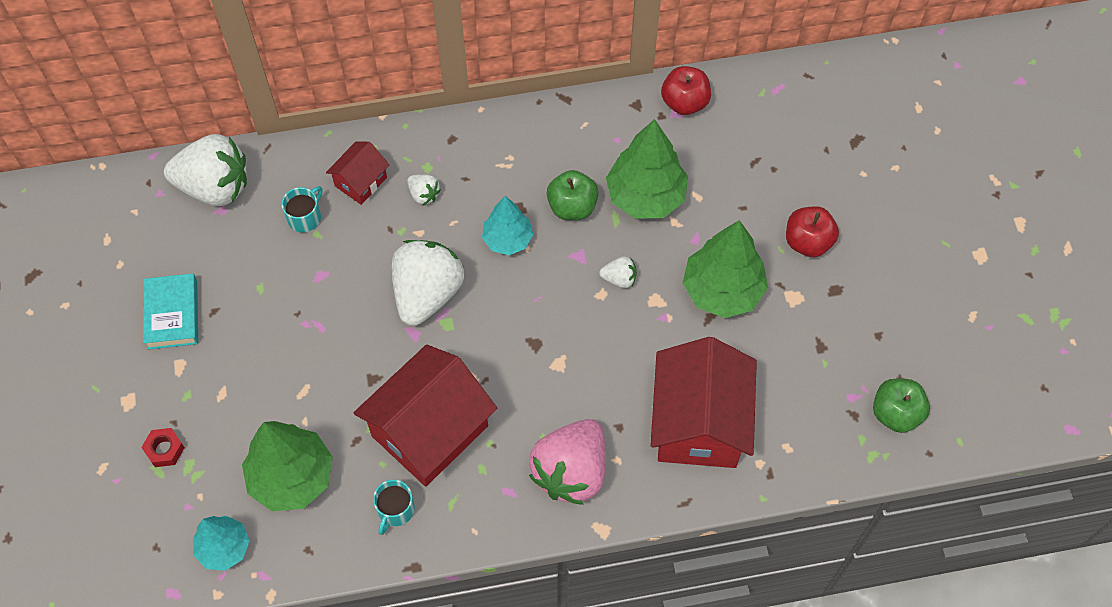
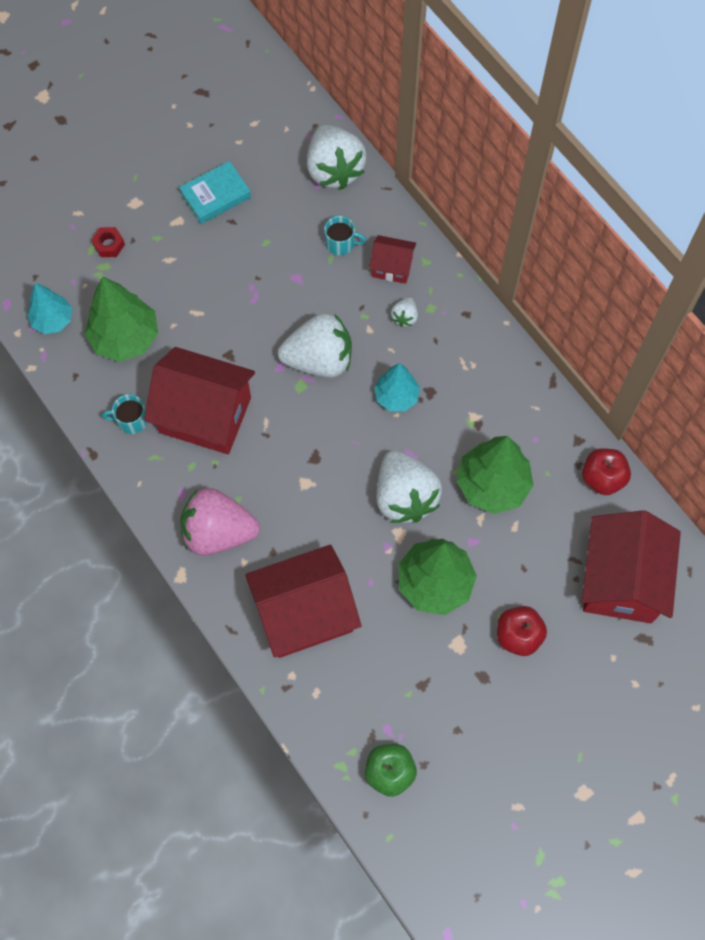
camera: 65 degrees right, 5 degrees up
(572, 206) = (452, 432): green apple -> none
(619, 278) = (404, 497): white strawberry -> white strawberry, size x2.28
(792, 133) = (621, 580): none -> red house

